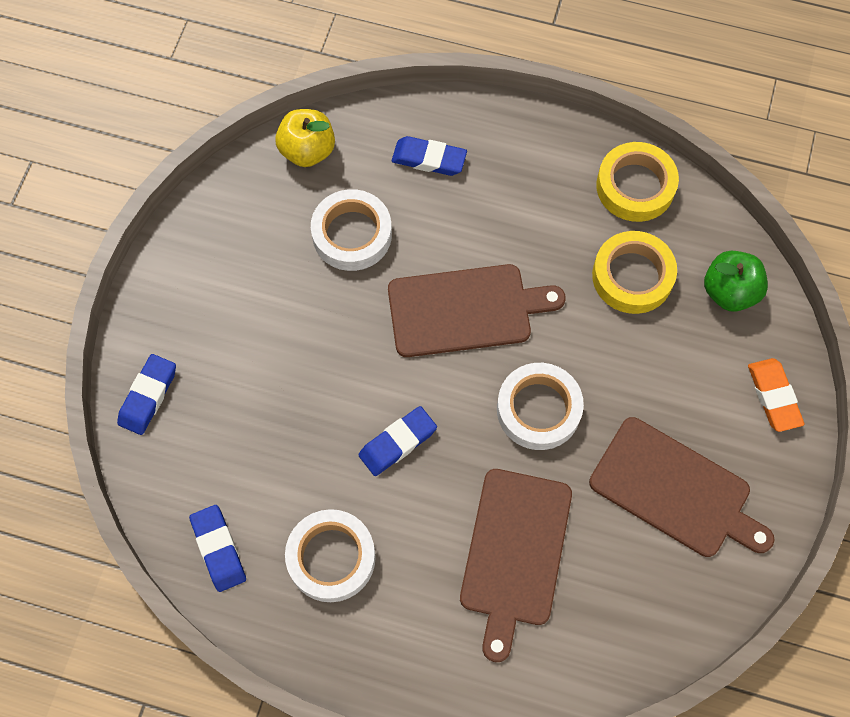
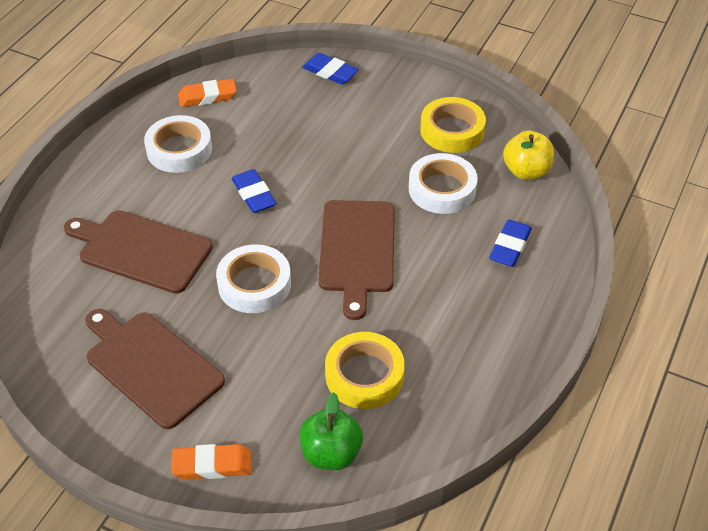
camera: 100 degrees right, 20 degrees down
(218, 549) = (207, 96): blue eraser -> orange eraser
(635, 186) = (462, 397): yellow tape -> yellow tape (452, 130)
(675, 490) = (151, 366): brown cutting board -> brown cutting board turned 90 degrees clockwise

